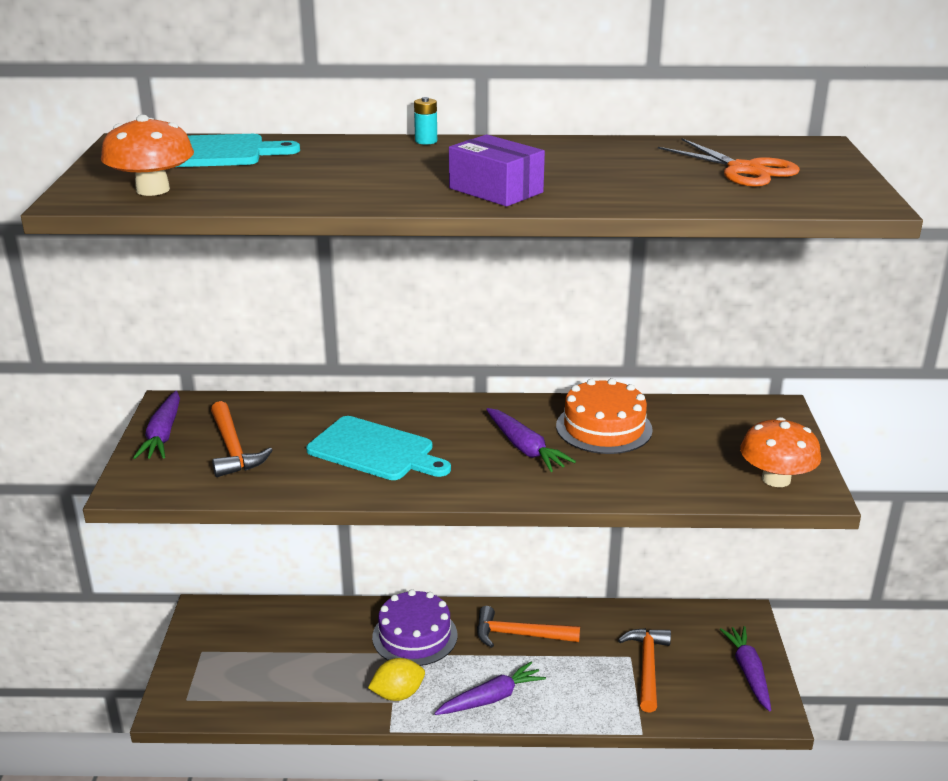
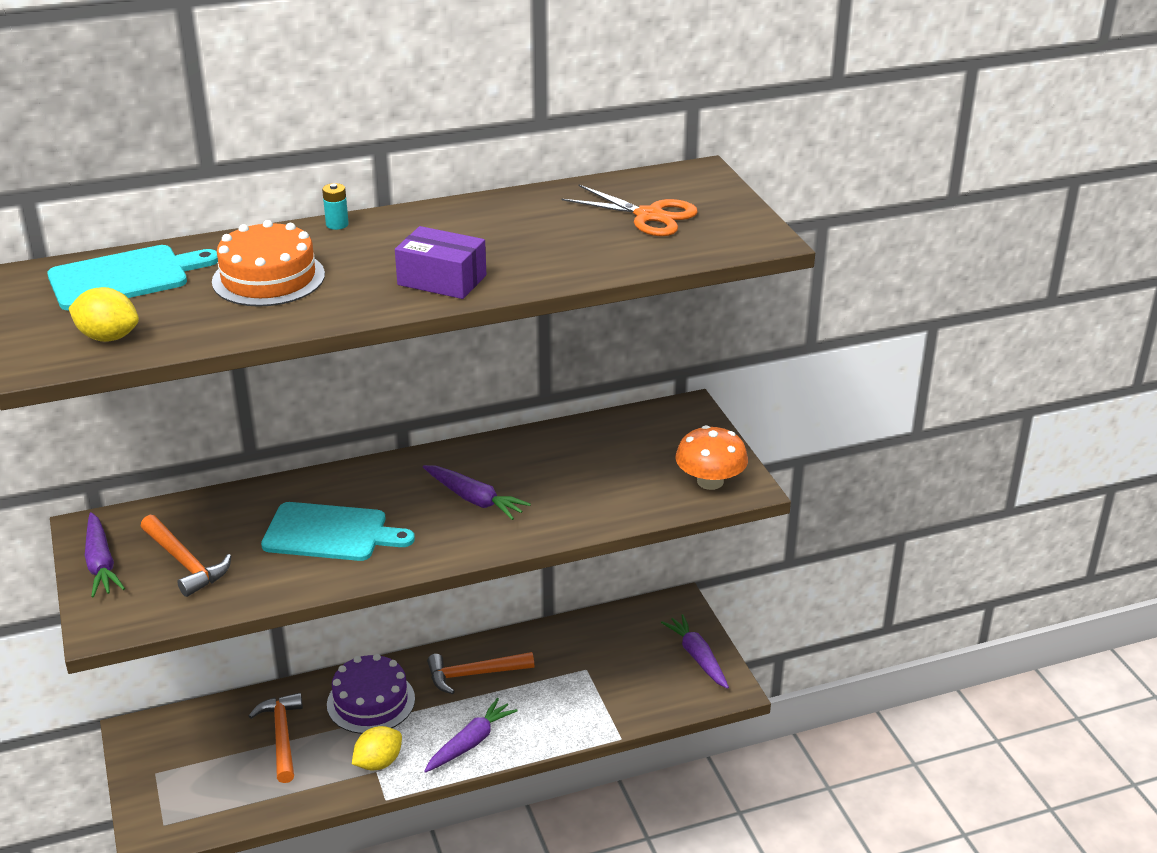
camera: 20 degrees left, 5 degrees up
(153, 190) = (108, 337): orange mushroom -> yellow lemon
(604, 428) = (539, 462): orange cake -> orange cake (268, 278)
(647, 667) = (605, 675): orange hammer -> orange hammer (281, 736)

